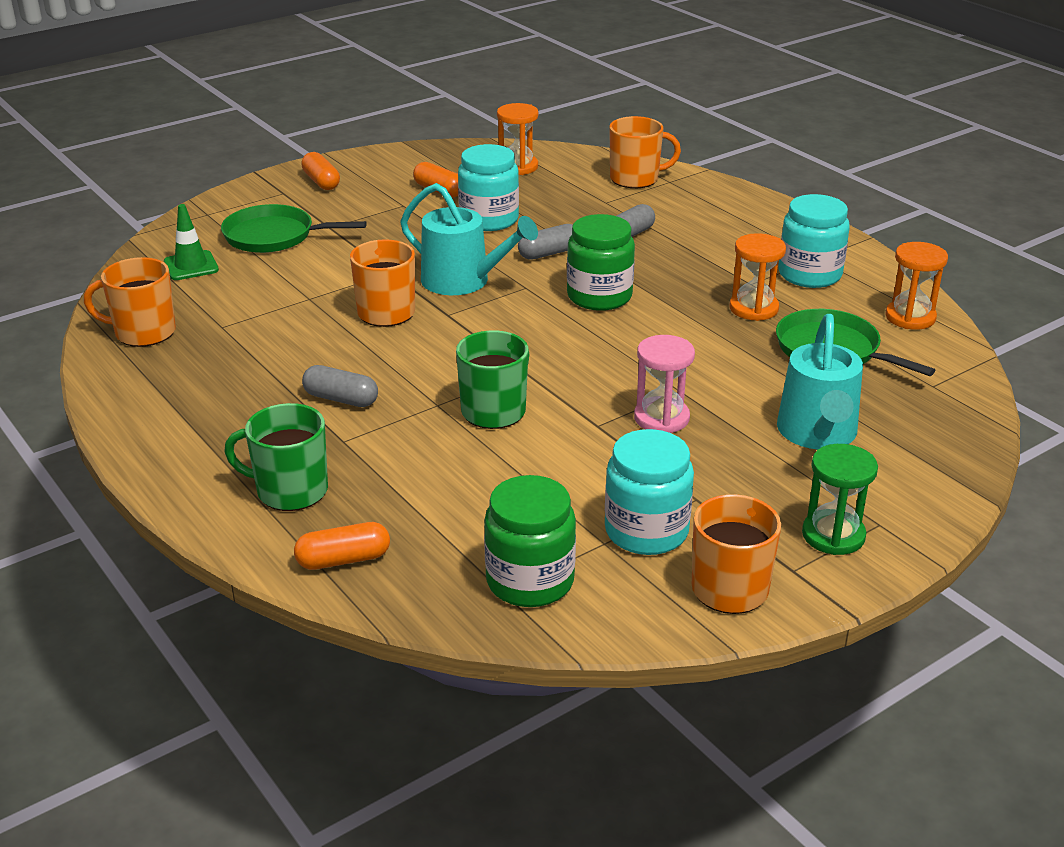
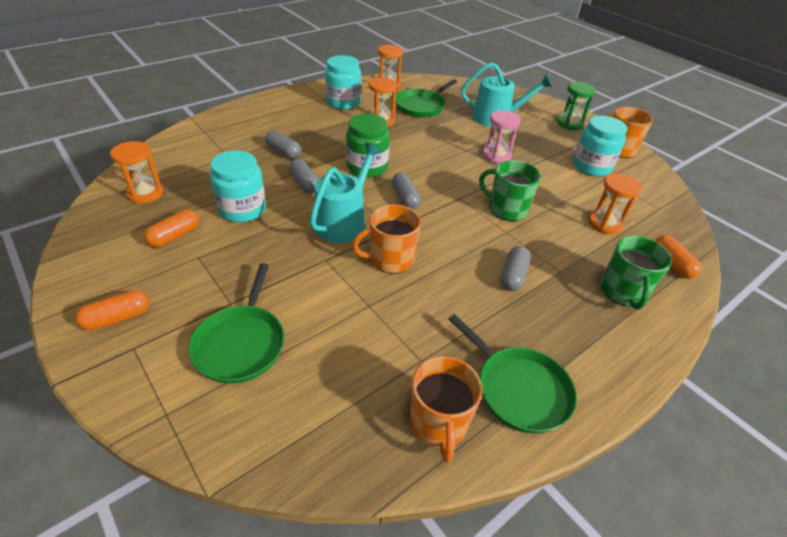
camera: 95 degrees left, 10 degrees up
(162, 381) = (519, 389): none -> green pan
(191, 266) = (298, 407): green traffic cone -> none
(454, 508) = (605, 224): none -> orange hourglass
(519, 325) = (405, 198): none -> grey capsule
(530, 581) = (647, 200): green jar -> none
(635, 179) = (194, 143): orange mug -> none

